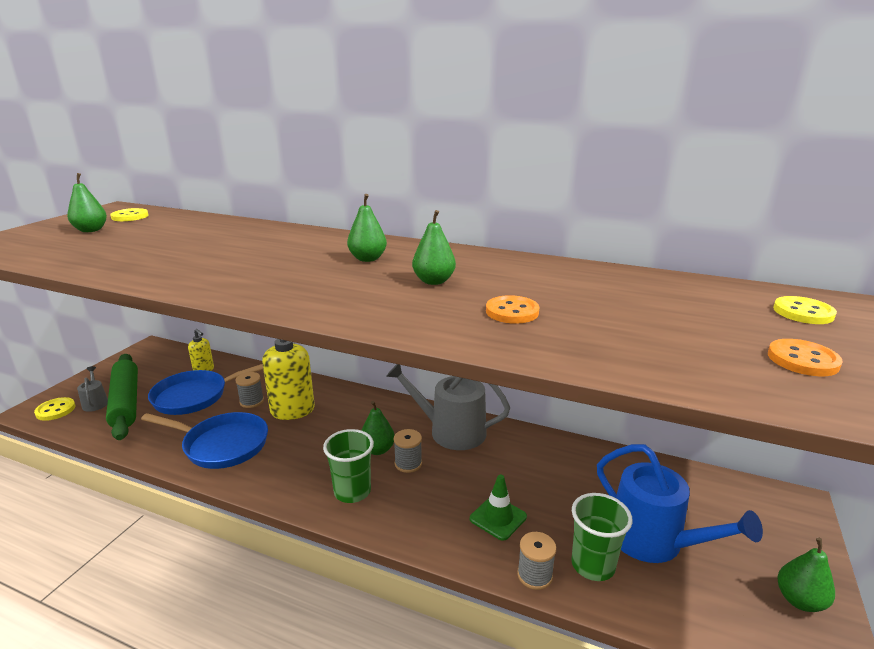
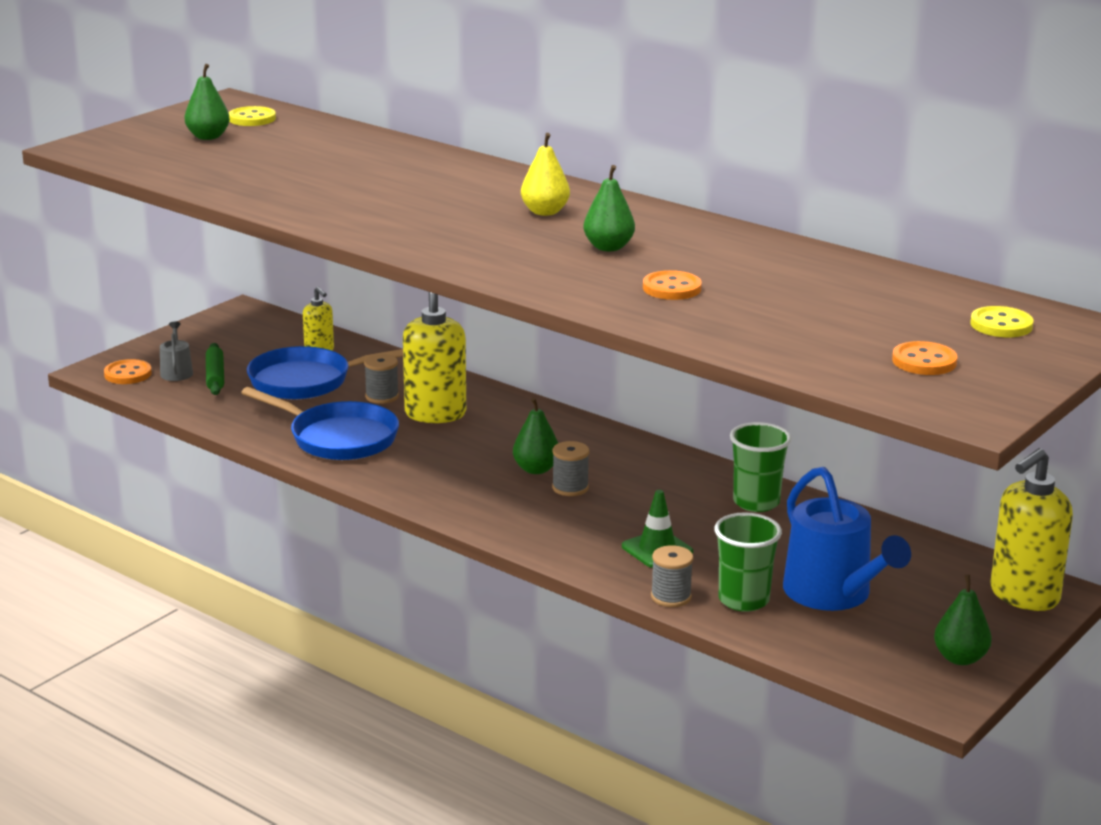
camera: 15 degrees right, 0 degrees up
(55, 410) = (128, 374): yellow button -> orange button
(125, 402) = (215, 376): green rolling pin -> green rolling pin, size x0.52
(352, 491) = (490, 503): green cup -> green cup (756, 502)
(367, 259) = (545, 212): green pear -> yellow pear
(450, 431) = (642, 464): grey watering can -> none
(781, 512) = (1024, 596): none -> yellow soap dispenser

